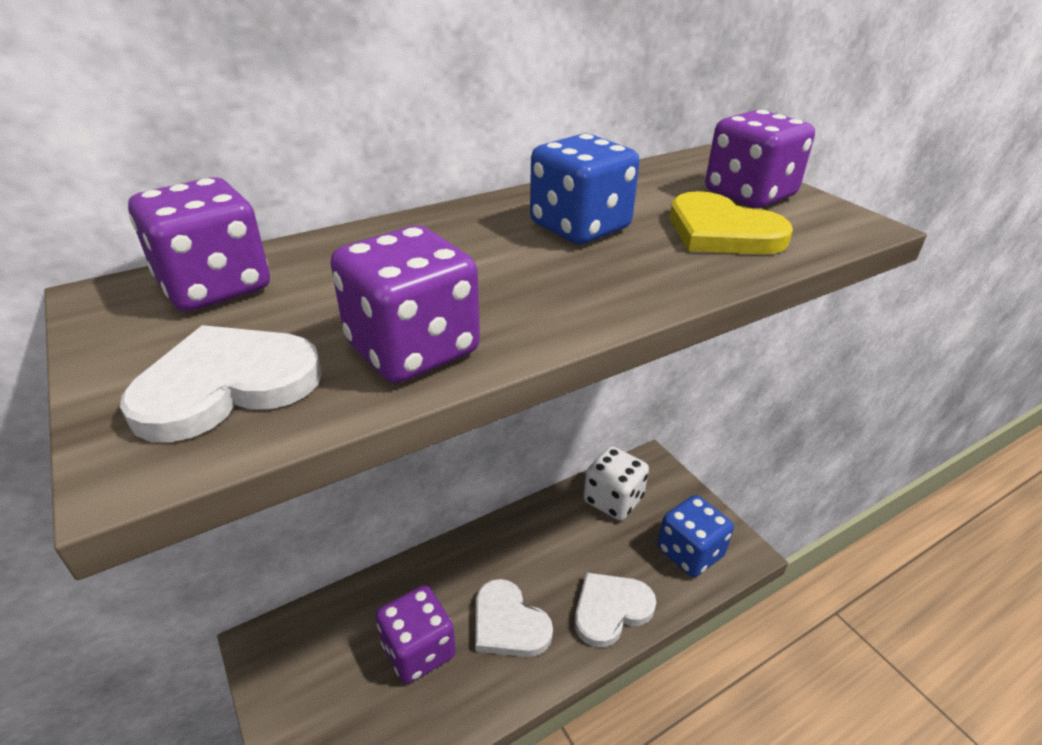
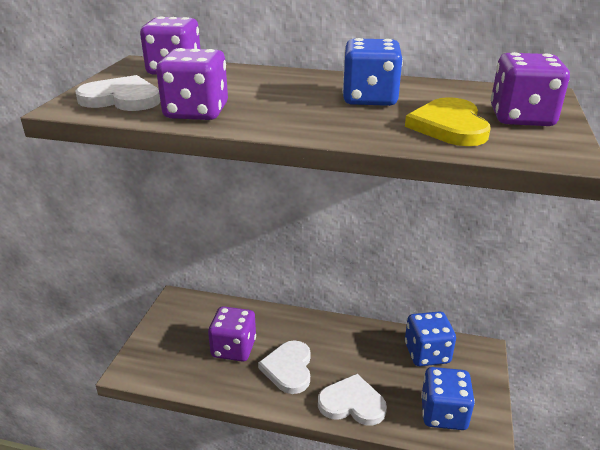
camera: 45 degrees right, 5 degrees down
(613, 500) = (427, 353): white dice -> blue dice

